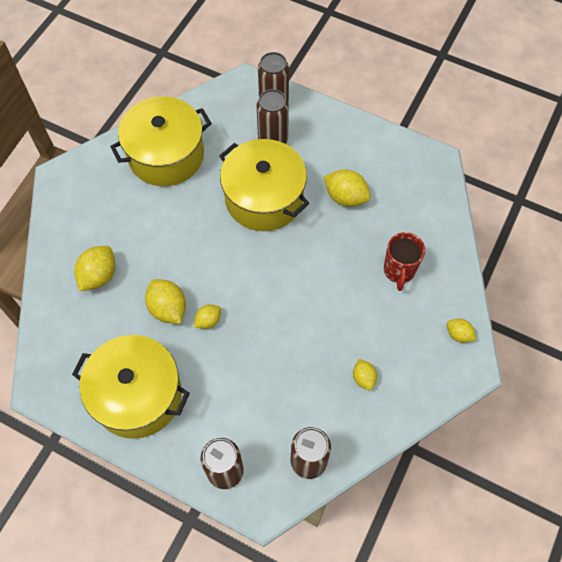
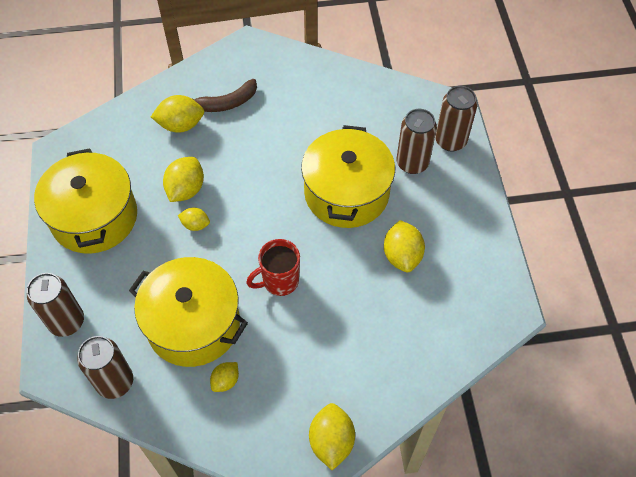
camera: 55 degrees right, 5 degrees down
(107, 228) = (227, 103): none -> brown banana
(166, 155) = (328, 98): yellow pot -> yellow pot (193, 324)
(399, 271) = (360, 347): red mug -> red mug (279, 281)
(458, 334) = (331, 441): yellow lemon -> yellow lemon, size x1.70

